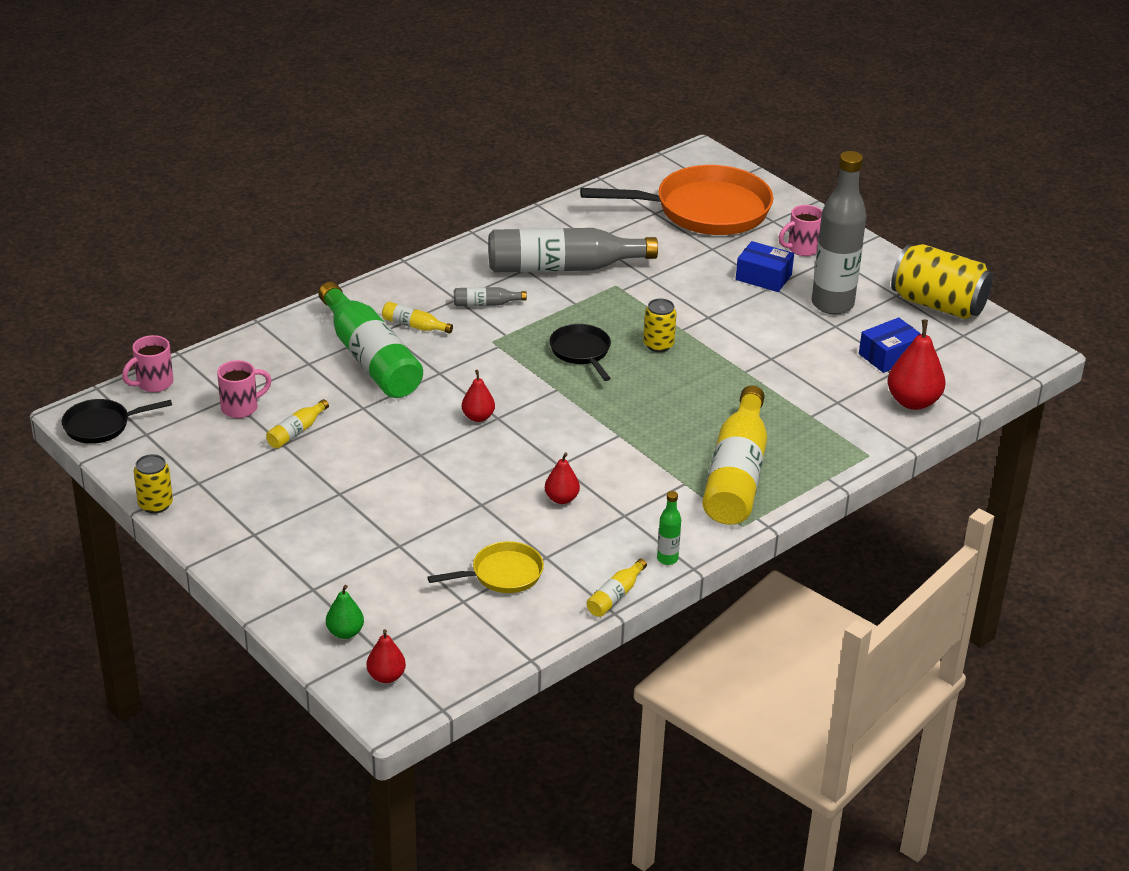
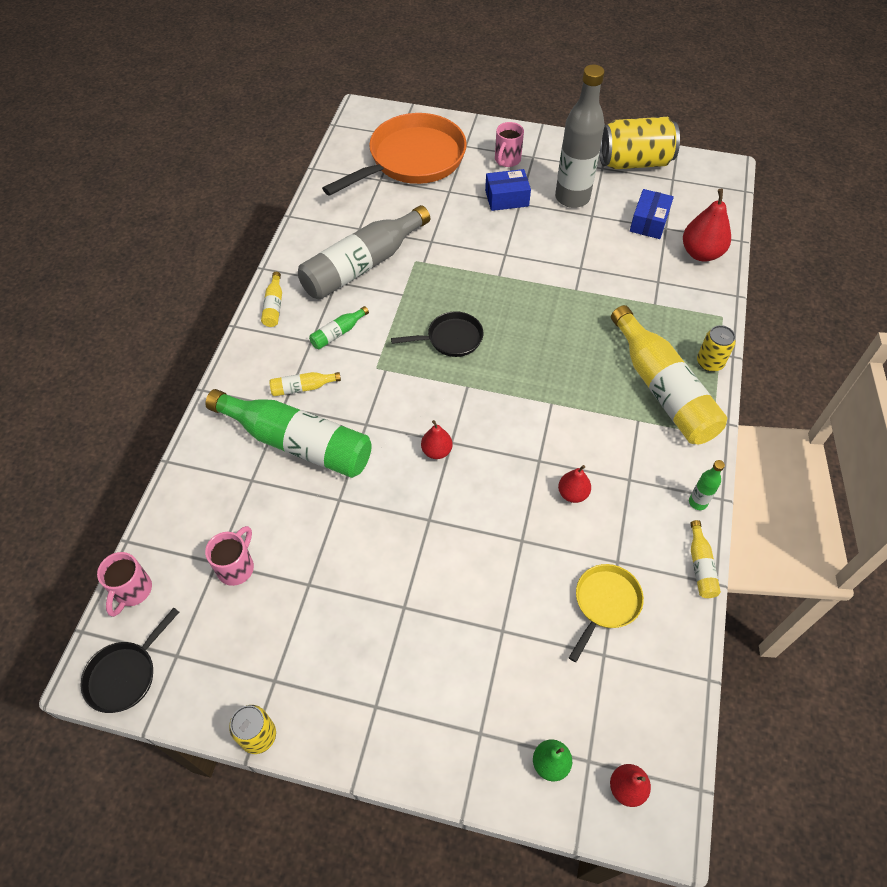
camera: 35 degrees left, 20 degrees up
(296, 432) = (308, 562): yellow bottle -> yellow bottle (274, 306)
(486, 304) = (338, 333): grey bottle -> green bottle
(581, 352) = (451, 339): black pan -> black pan turned 135 degrees clockwise
(658, 345) = (497, 300): yellow can -> yellow can (710, 362)

